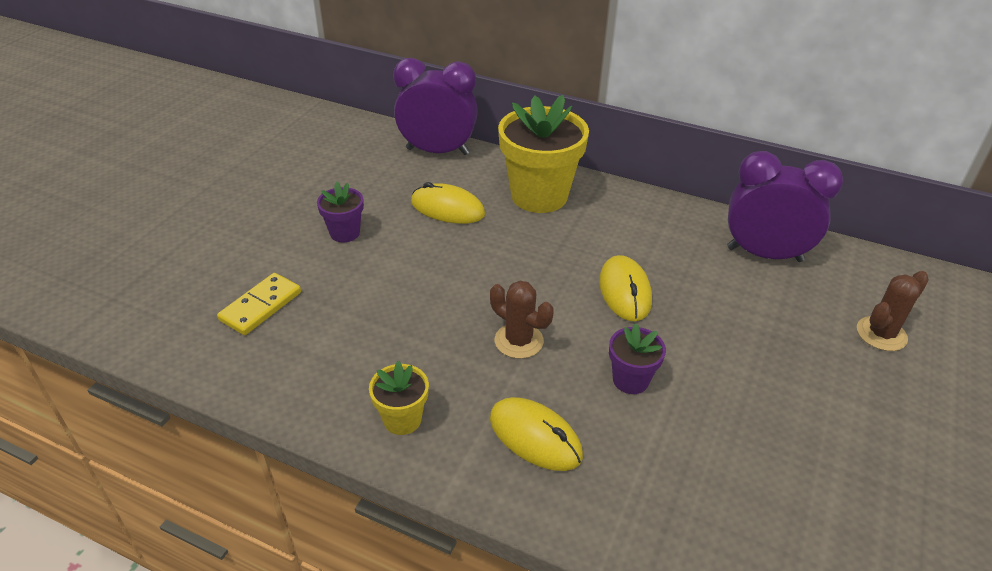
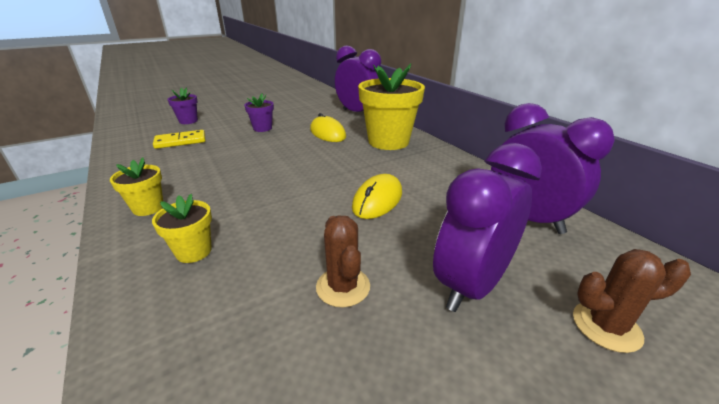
camera: 35 degrees right, 10 degrees down
(519, 341) = (270, 199): brown cactus -> brown cactus (343, 287)
(535, 437) = (194, 251): yellow mouse -> yellow flower pot
(630, 380) = (305, 250): purple flower pot -> purple flower pot (188, 121)
(782, 345) = (471, 285): none -> purple clock

